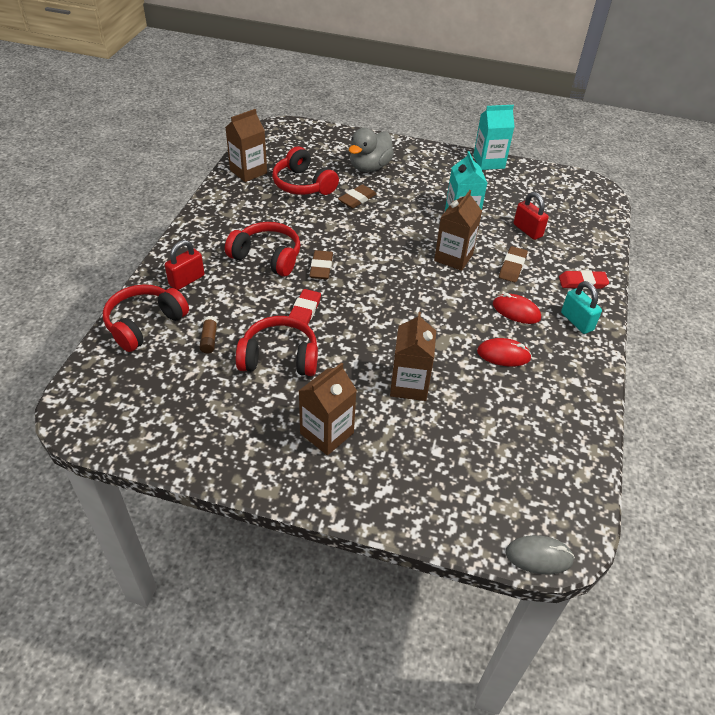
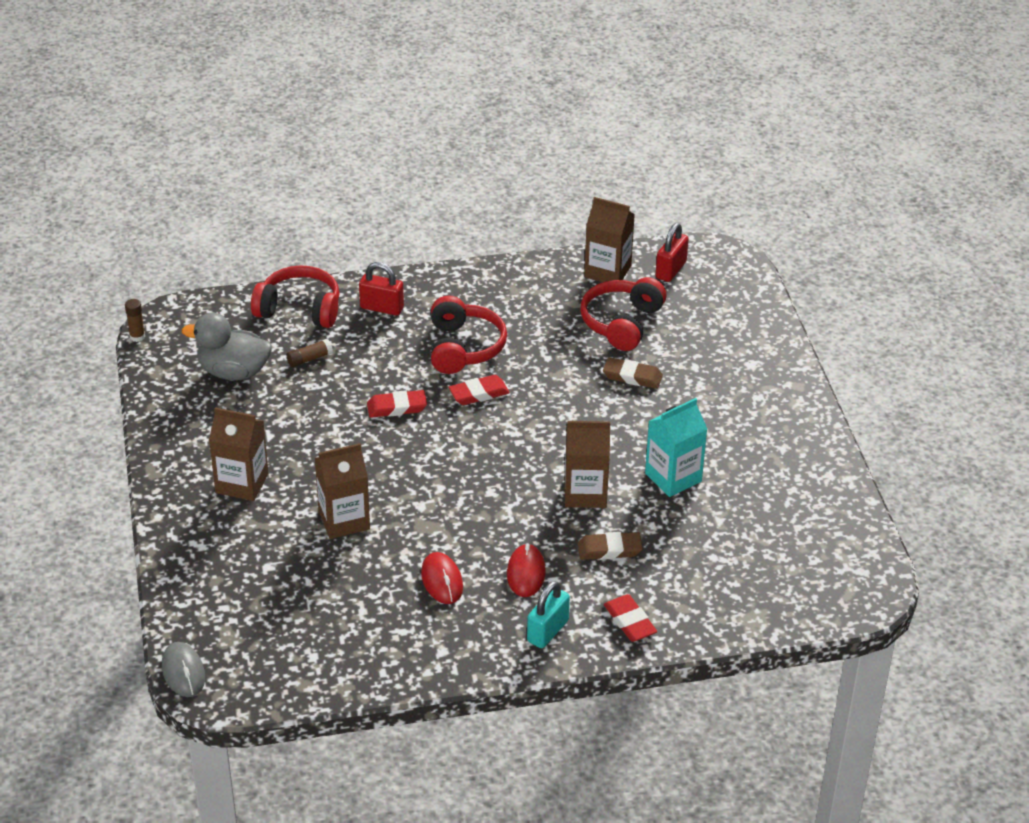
camera: 65 degrees right, 5 degrees down
(78, 441) = (137, 336): none -> brown glue stick
(279, 357) = (318, 415): red headphones -> none
(321, 267) = (479, 393): brown eraser -> red eraser
(369, 167) = (712, 364): grey duck -> grey duck (233, 372)
(488, 162) = (831, 468): turquoise carton -> none
(527, 230) = (699, 545): red padlock -> red padlock (671, 270)

